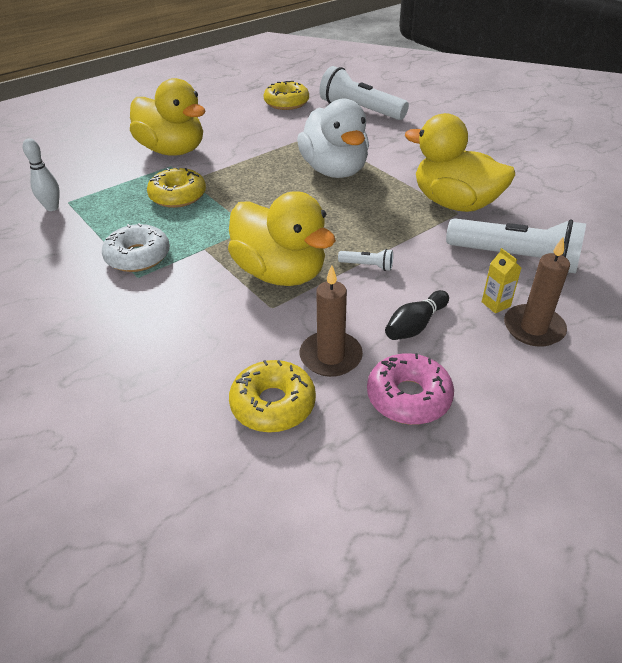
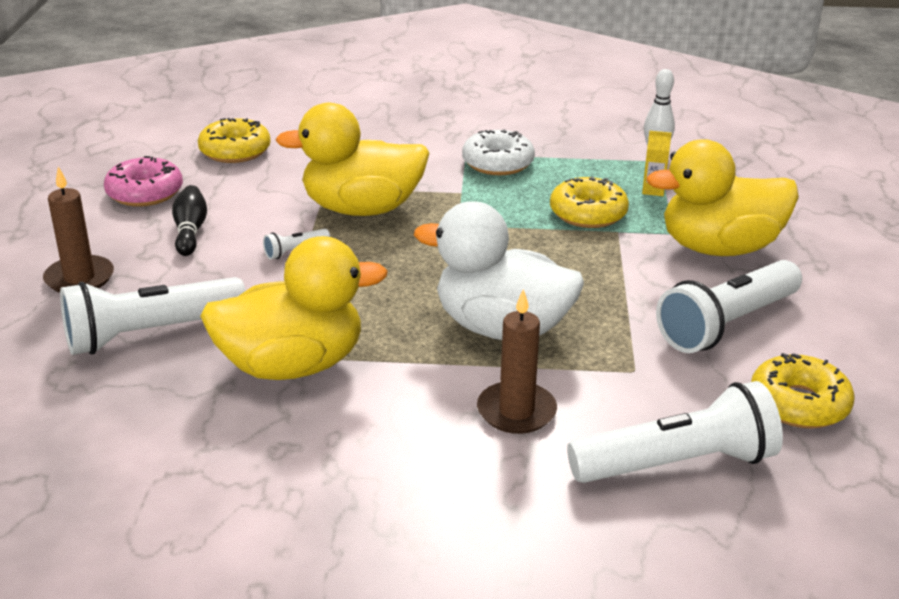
camera: 130 degrees right, 10 degrees down
(248, 129) = (726, 324): none -> white flashlight
(330, 356) = (232, 185): brown candle -> brown candle (516, 411)
(496, 304) = (133, 280): yellow carton -> yellow carton (653, 190)

